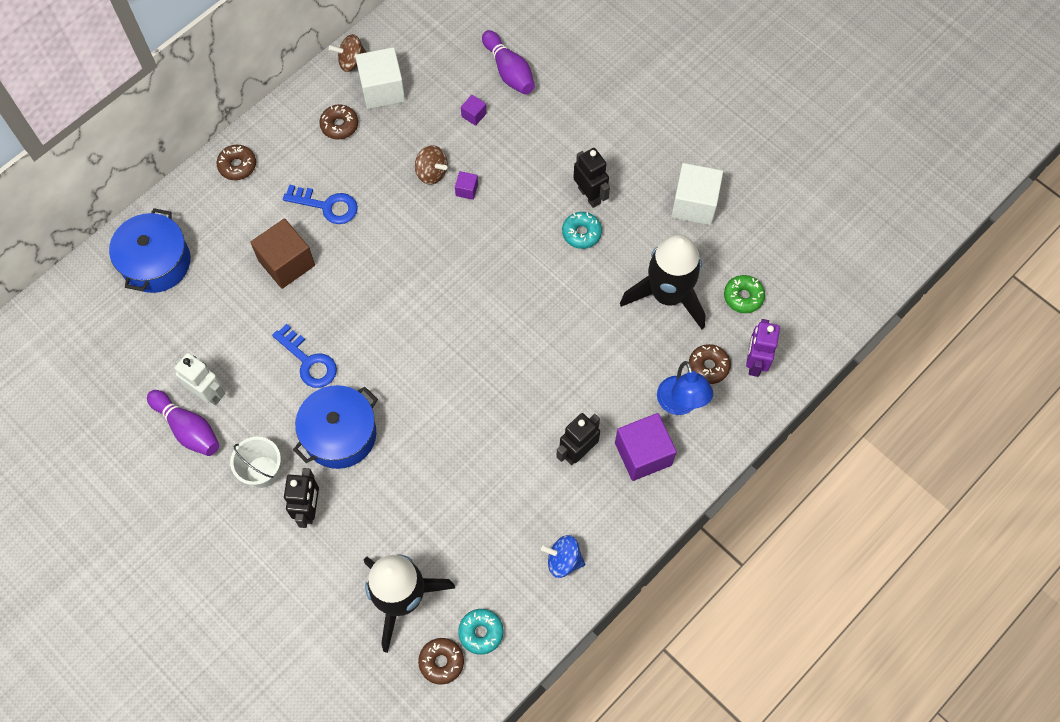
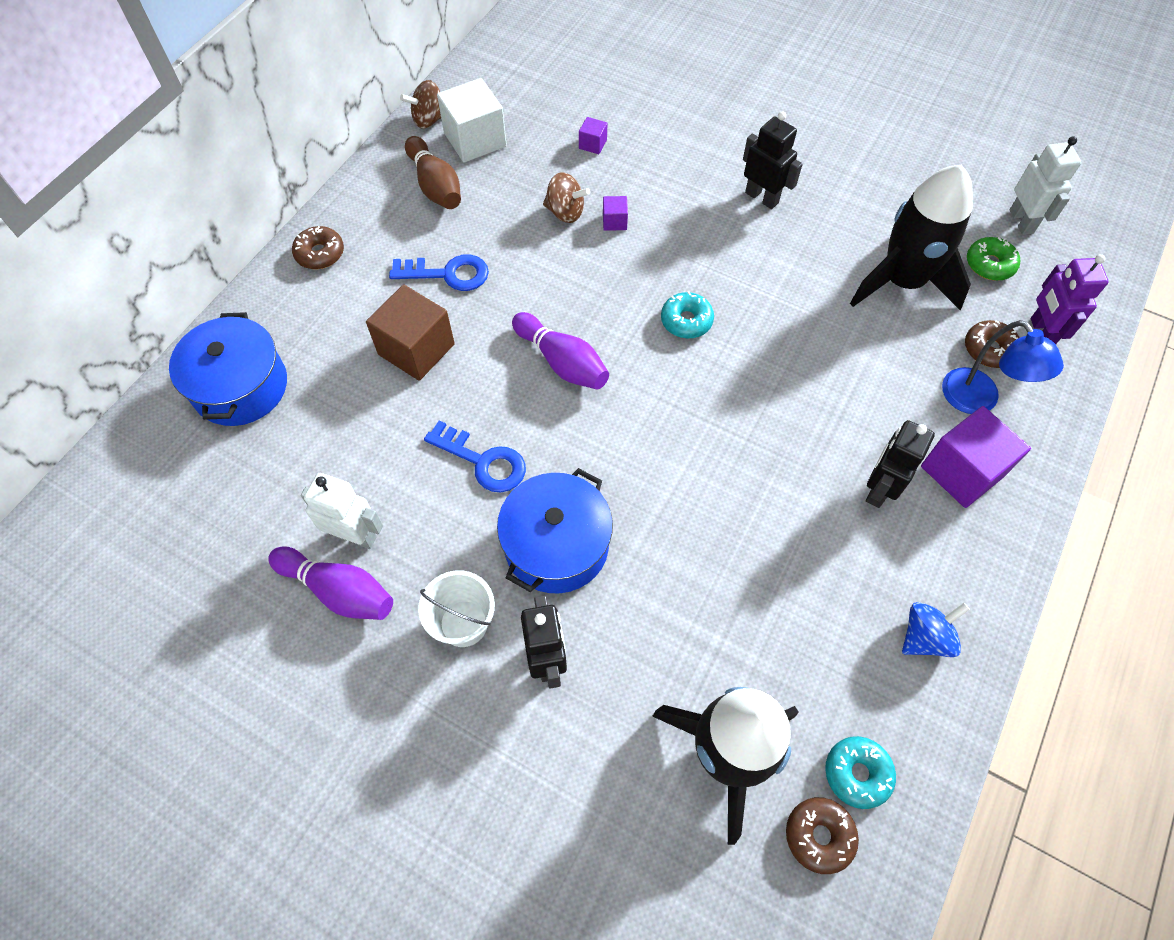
camera: 15 degrees left, 5 degrees down
(339, 125) = (435, 186): brown donut -> brown bowling pin
(509, 71) = (616, 94): purple bowling pin -> purple bowling pin (562, 362)
(563, 560) = (925, 637): blue spinning top -> blue spinning top turned 150 degrees clockwise
(581, 233) = (770, 238): turquoise donut -> turquoise donut (686, 321)
(694, 204) = (885, 182): white cube -> none
(787, 265) = (1021, 221): none -> white robot

